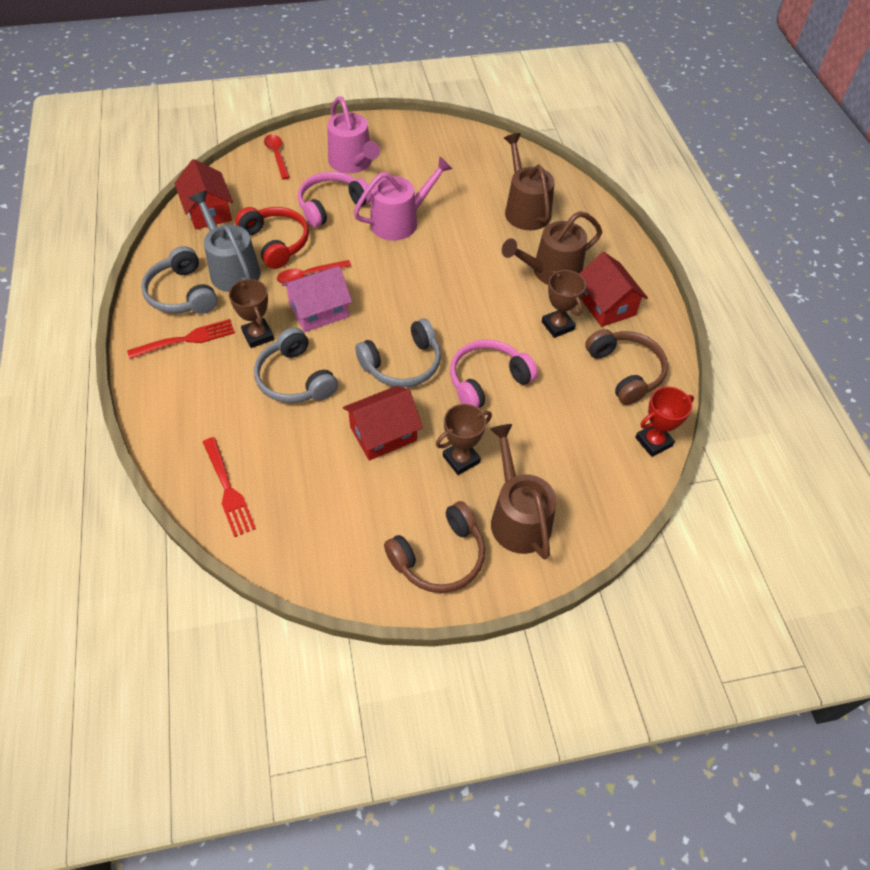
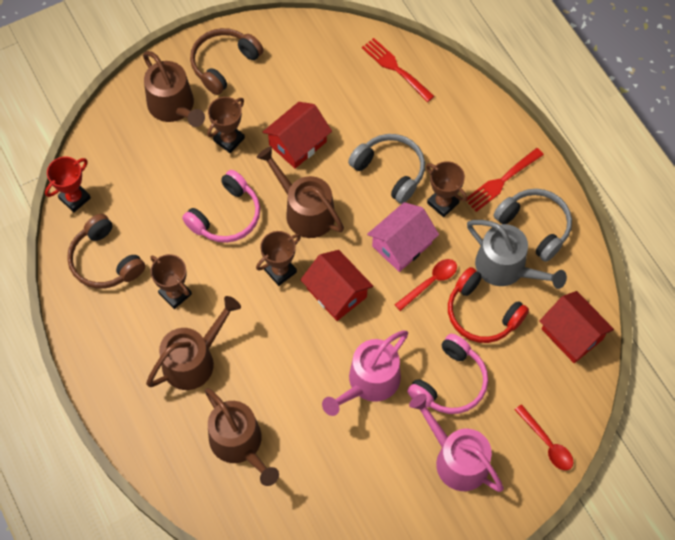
camera: 165 degrees right, 10 degrees up
(402, 364) = (305, 211): grey headphones -> brown watering can
(447, 319) = (280, 271): none -> brown trophy
(606, 305) = (132, 333): red house -> red house (336, 293)

